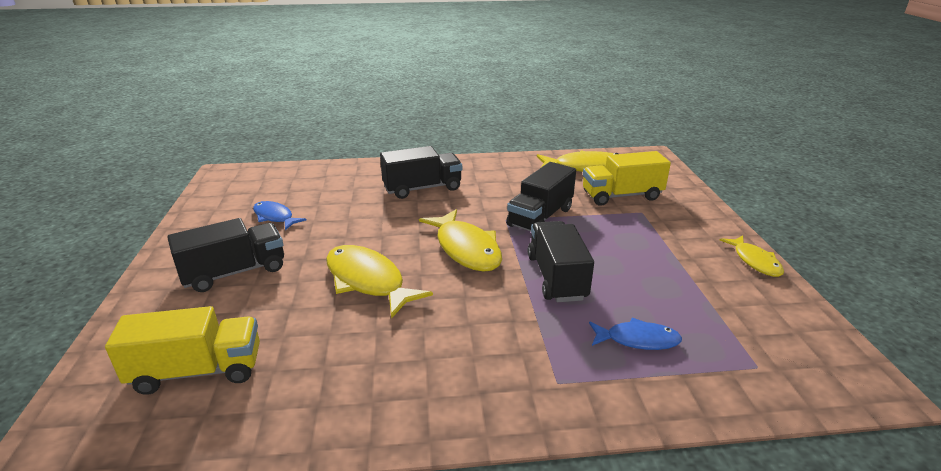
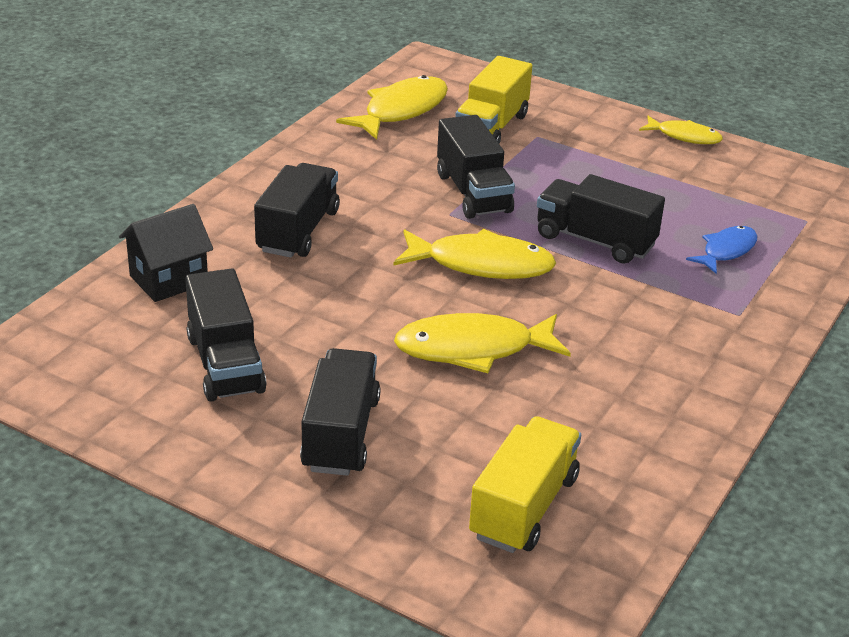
camera: 55 degrees left, 5 degrees up
(275, 217) = (225, 364): blue fish -> black truck
(336, 178) = (168, 280): none -> black house

